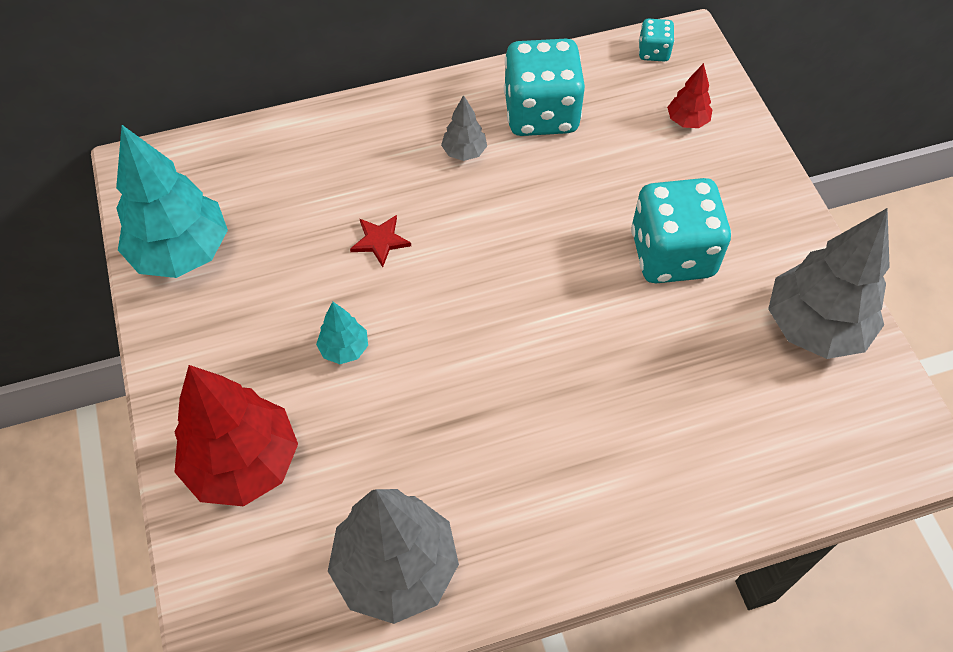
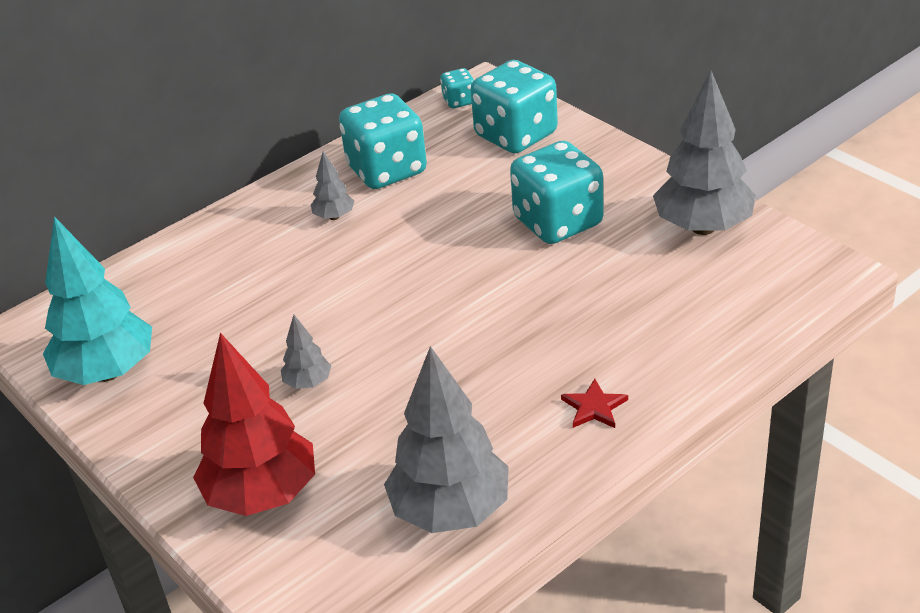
camera: 20 degrees left, 20 degrees down
(344, 349) = (308, 383): turquoise tree -> grey tree
(380, 241) = (295, 300): red star -> red star (594, 407)
(687, 121) = (516, 135): red tree -> turquoise dice

